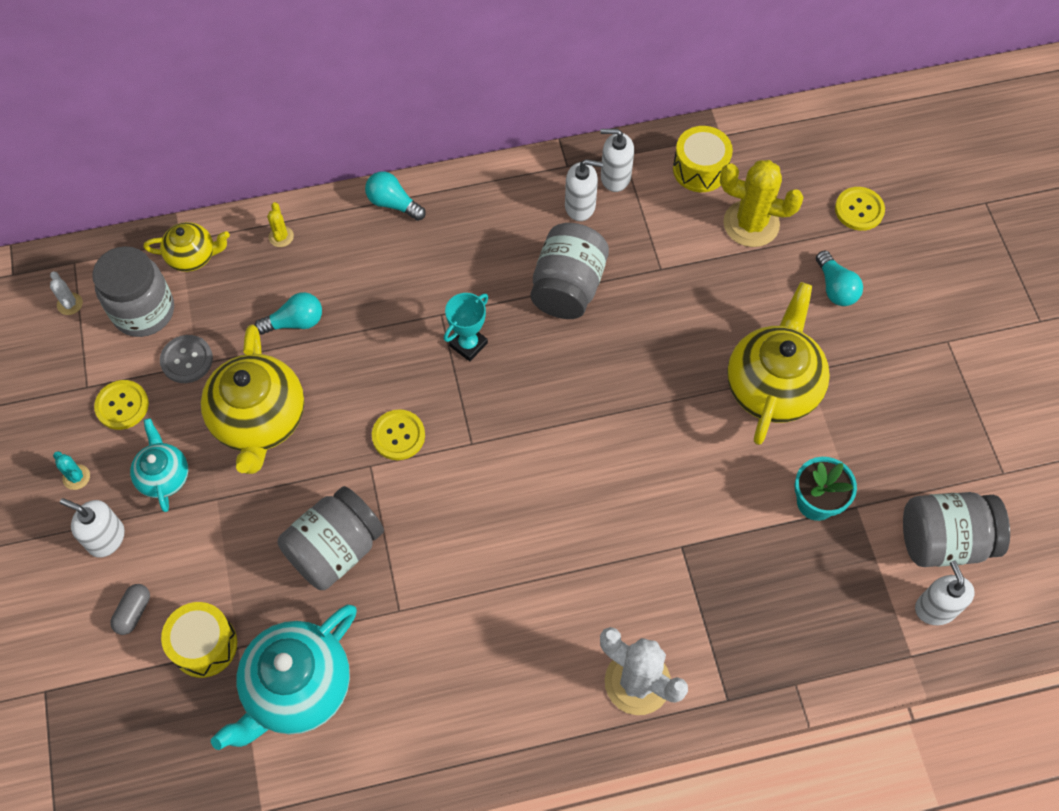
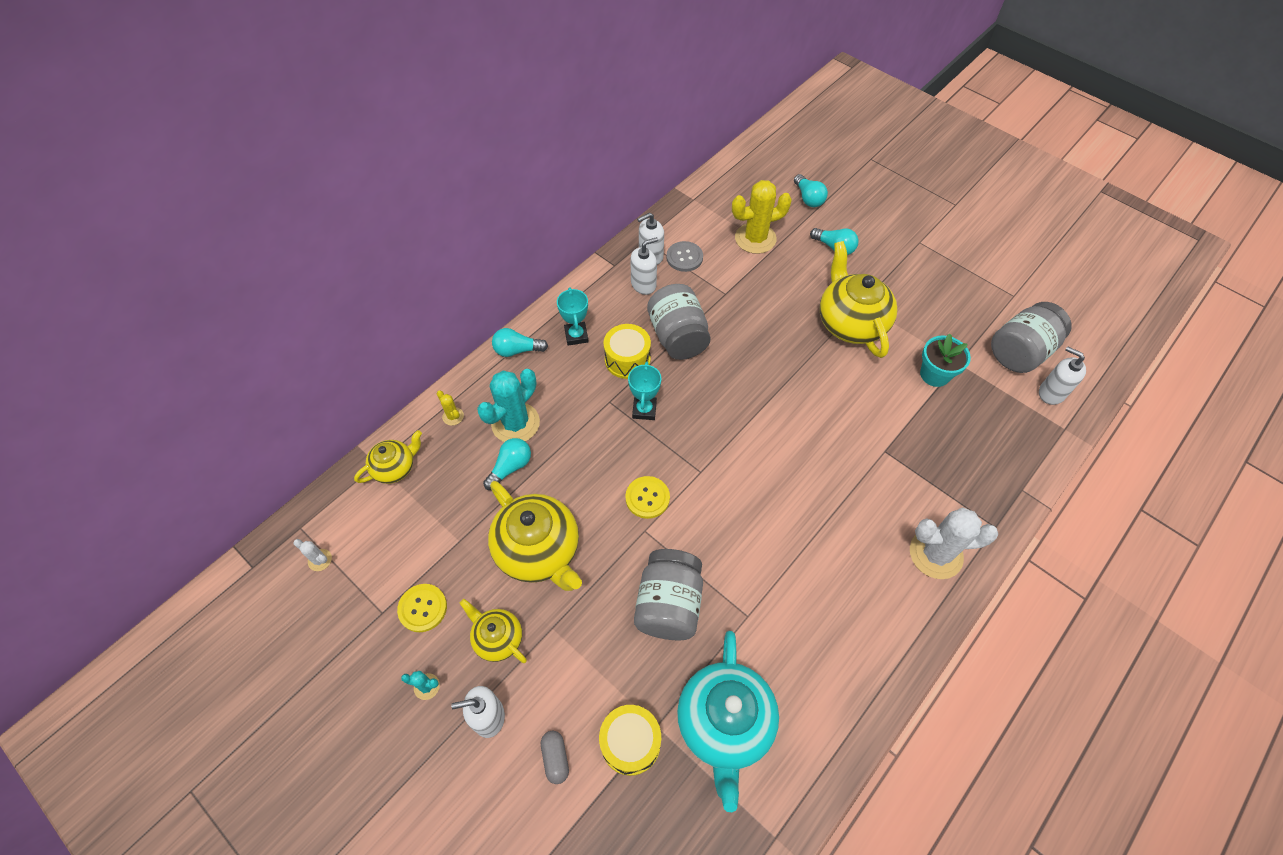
camera: 35 degrees left, 5 degrees down
(144, 311) = (386, 529): grey jar -> none
(164, 476) = (498, 638): turquoise teapot -> yellow teapot
(187, 360) = (448, 543): grey button -> grey button (684, 257)
(333, 280) = (515, 423): none -> turquoise cactus
(464, 223) = (576, 335): none -> turquoise trophy
(700, 169) = (698, 224): yellow drum -> yellow drum (627, 359)
(859, 210) = (808, 198): yellow button -> turquoise light bulb

